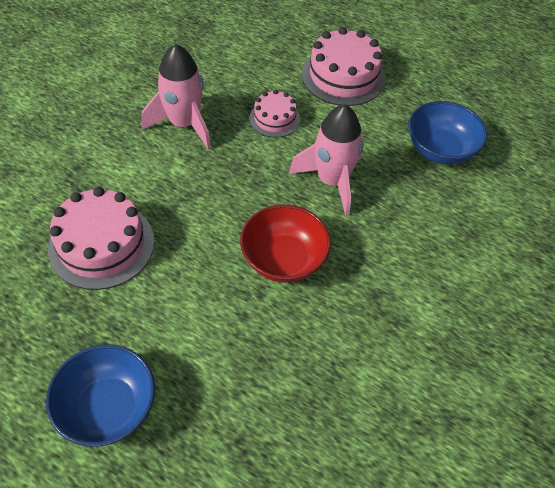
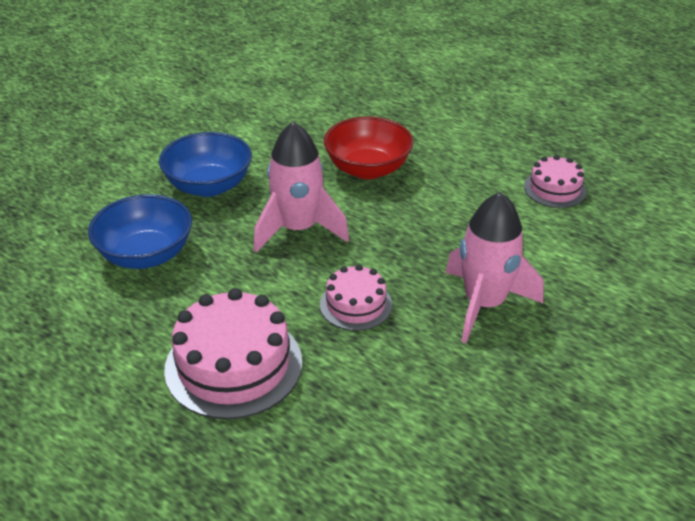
camera: 170 degrees left, 15 degrees down
(101, 245) = (554, 189): pink cake -> pink cake, size x0.57
(108, 407) = (516, 99): blue bowl -> blue bowl (209, 186)

